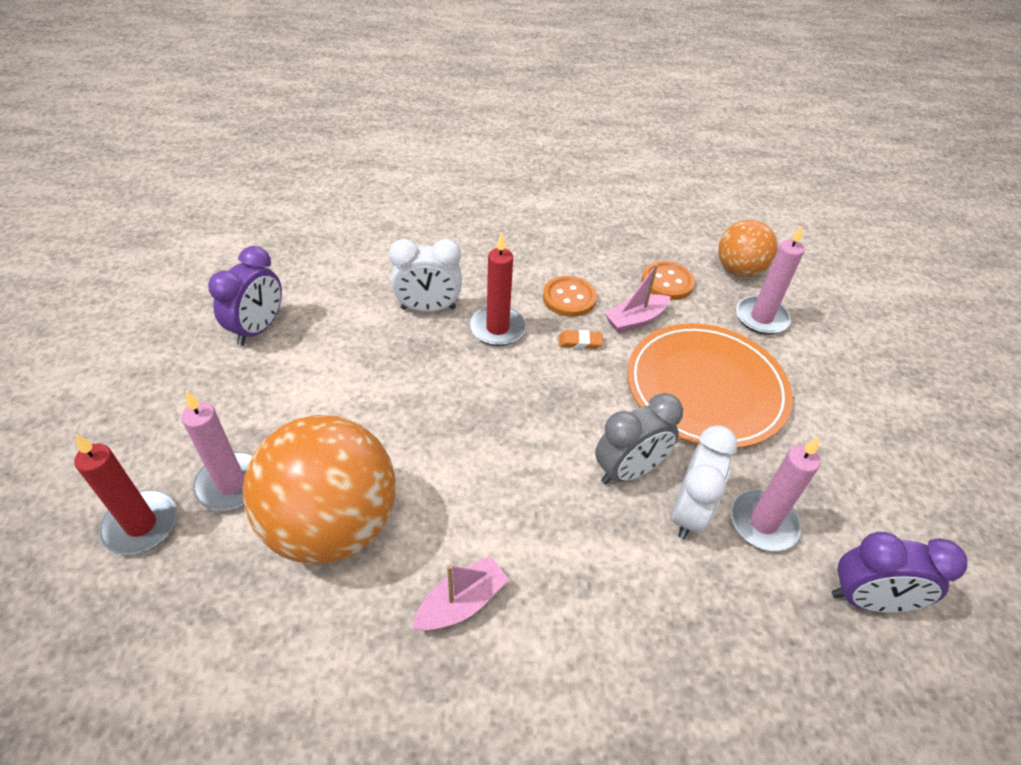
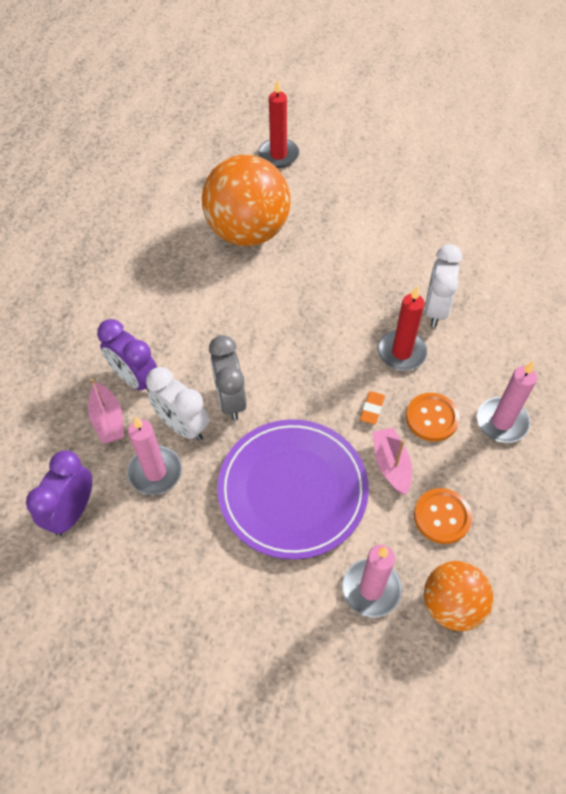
camera: 110 degrees right, 10 degrees up
(231, 484) = (294, 190): pink candle -> pink candle (502, 422)
(258, 329) = (430, 207): purple clock -> purple clock (135, 379)
(461, 603) = (173, 283): pink boat -> pink boat (108, 420)
(705, 388) = (292, 490): orange plate -> purple plate

